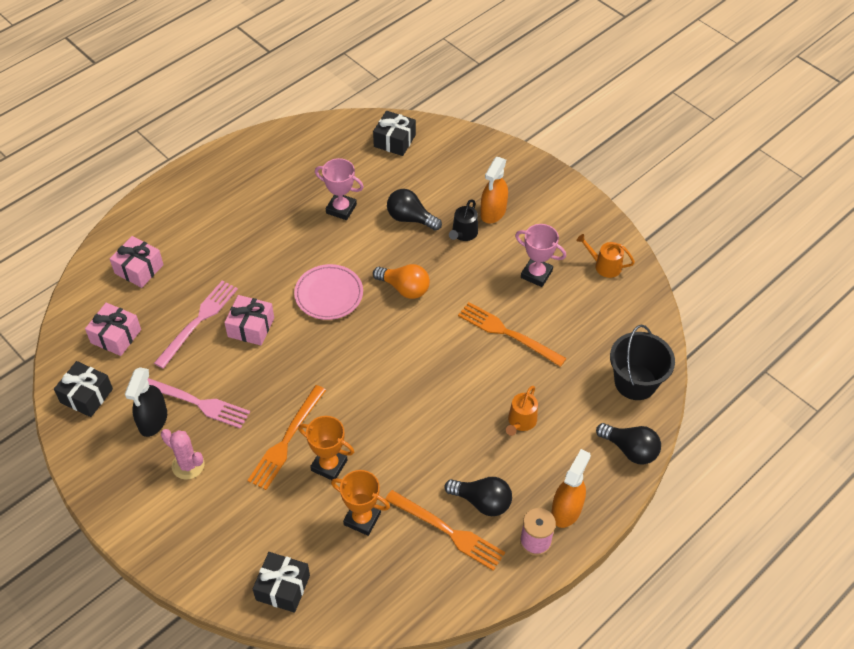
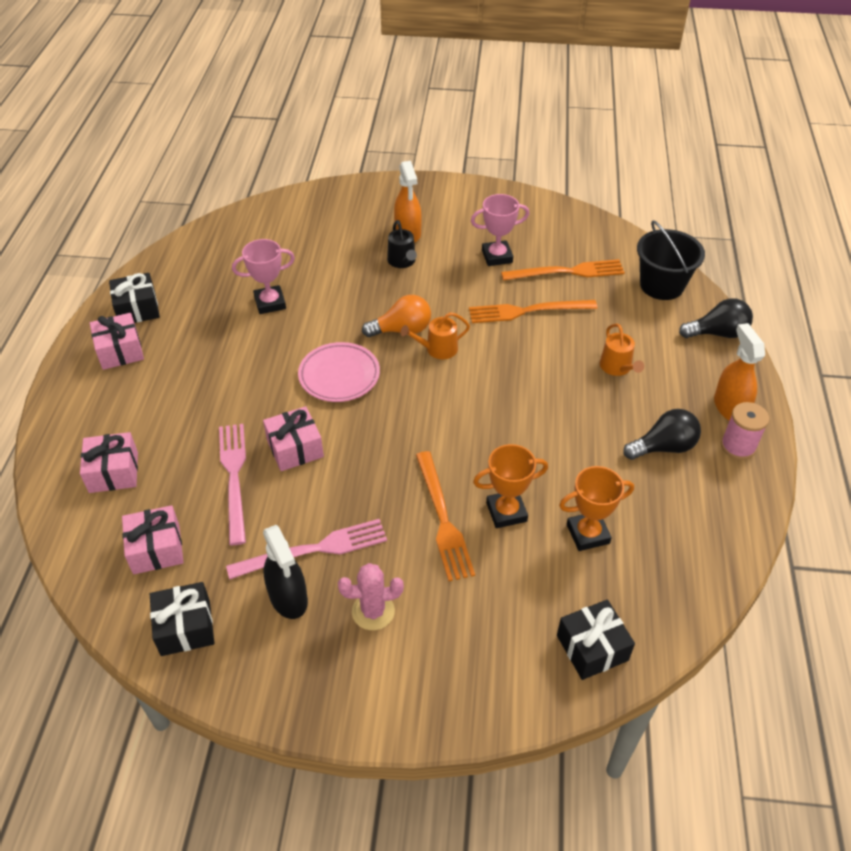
camera: 40 degrees left, 5 degrees down
(218, 185) = (120, 351): none -> pink gift
(394, 141) = (258, 227): black gift -> black gift (137, 309)
(410, 218) = (343, 276): black light bulb -> none
(447, 531) = (666, 490): orange fork -> orange fork (567, 272)
(604, 266) = (540, 221): orange watering can -> orange watering can (438, 349)

